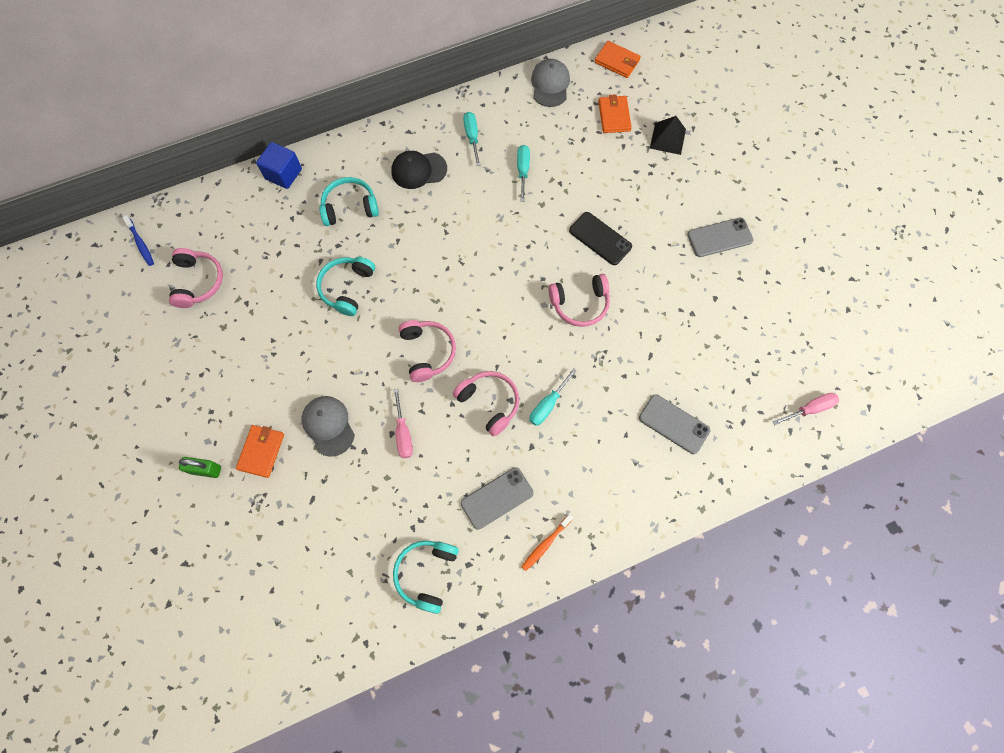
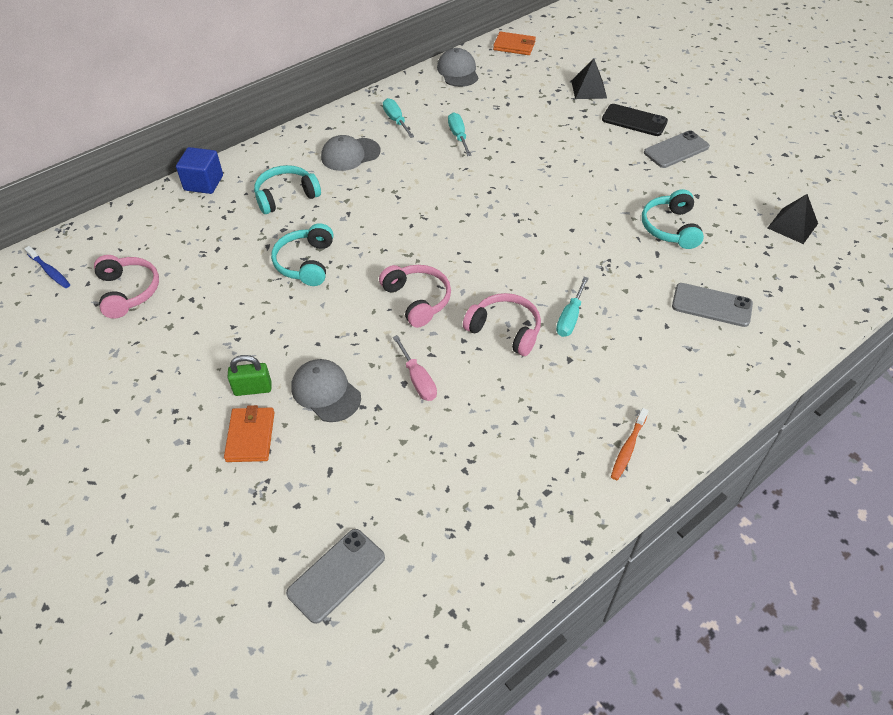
camera: 15 degrees left, 20 degrees down
(205, 470) = (183, 472): green padlock -> green padlock (253, 389)
(418, 170) = (350, 154): black cap -> grey cap
(426, 574) = (500, 514): turquoise headphones -> turquoise headphones (670, 228)
(497, 498) = (552, 416): grey phone -> grey phone (336, 575)
(580, 304) = (564, 226): pink headphones -> none
(600, 238) = (560, 172): black phone -> black phone (634, 120)
(614, 116) = (530, 82): orange wallet -> none
(787, 356) = (792, 225): none -> black pyramid
(809, 409) = (839, 263): pink screwdriver -> none

